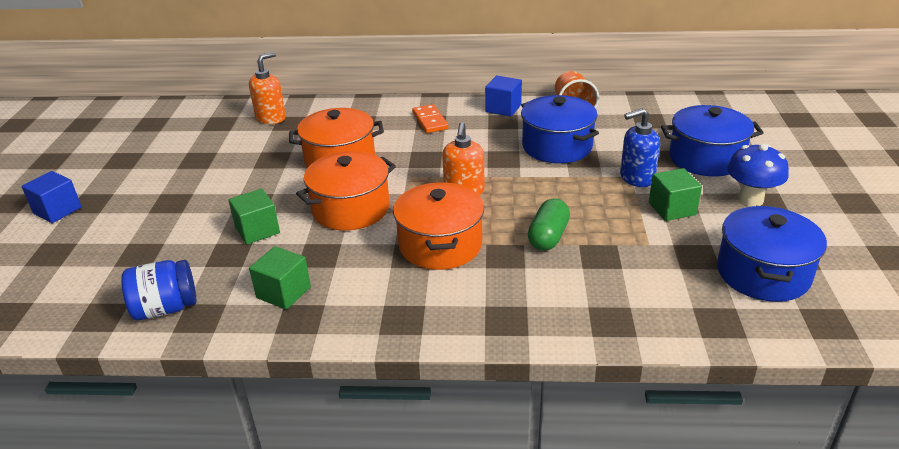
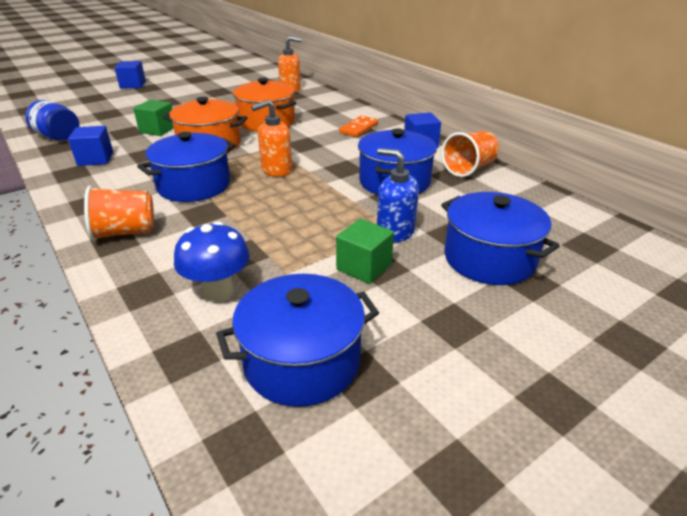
camera: 50 degrees right, 0 degrees up
(283, 292) = (95, 159): green cube -> blue cube
(440, 245) = (194, 185): orange pot -> blue pot
(496, 309) = (125, 232): none -> orange cup
(548, 237) = (248, 221): green capsule -> none
(750, 199) = (445, 311): blue mushroom -> blue mushroom (218, 292)

